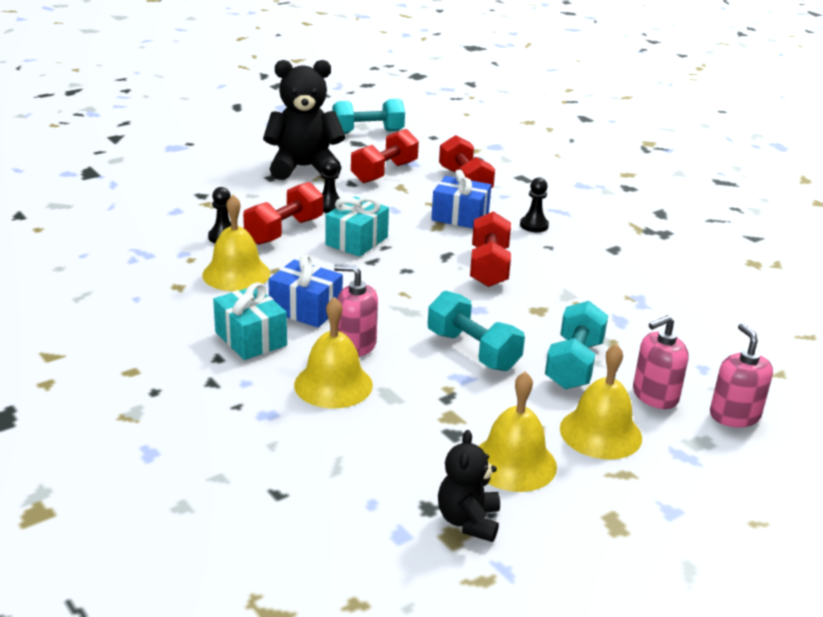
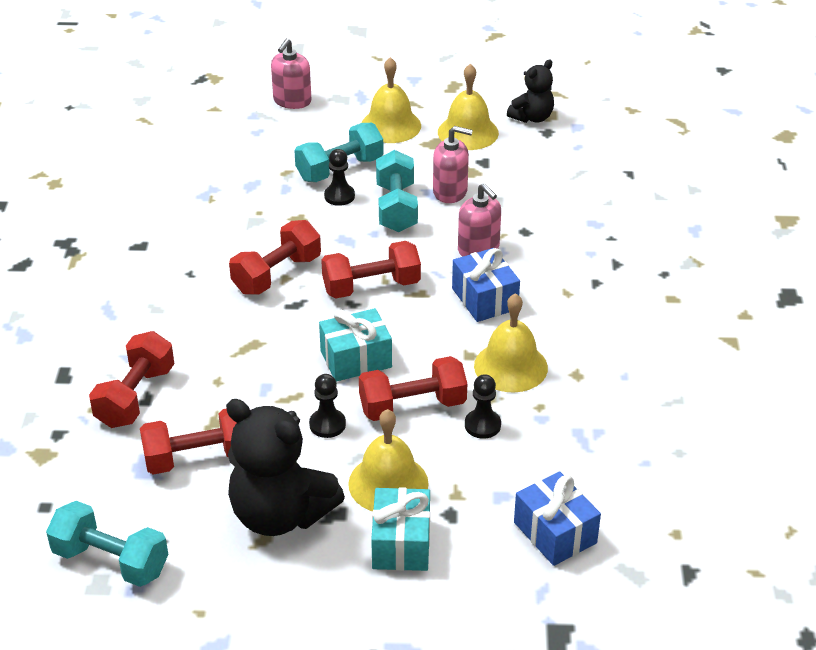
camera: 140 degrees left, 10 degrees up
(251, 339) = (556, 289): turquoise gift -> turquoise gift (401, 543)
(333, 384) = (528, 225): yellow bell -> yellow bell (388, 483)
(407, 285) = (371, 287): none -> red dumbbell
(460, 216) = (214, 347): blue gift -> blue gift (555, 533)
(534, 225) = (163, 303): black pawn -> black pawn (339, 196)
(655, 396) = (320, 130): pink soap dispenser -> pink soap dispenser (450, 192)

